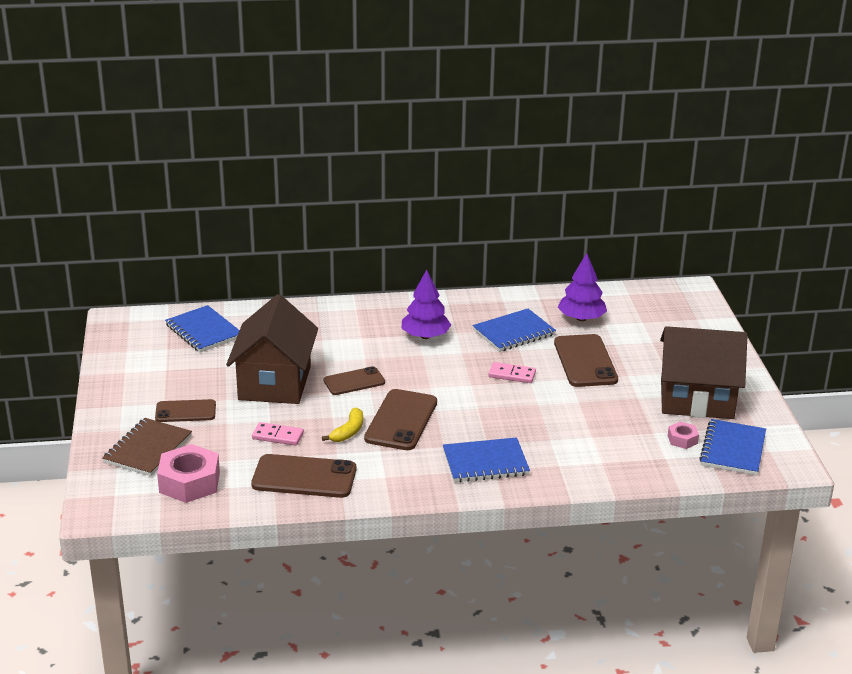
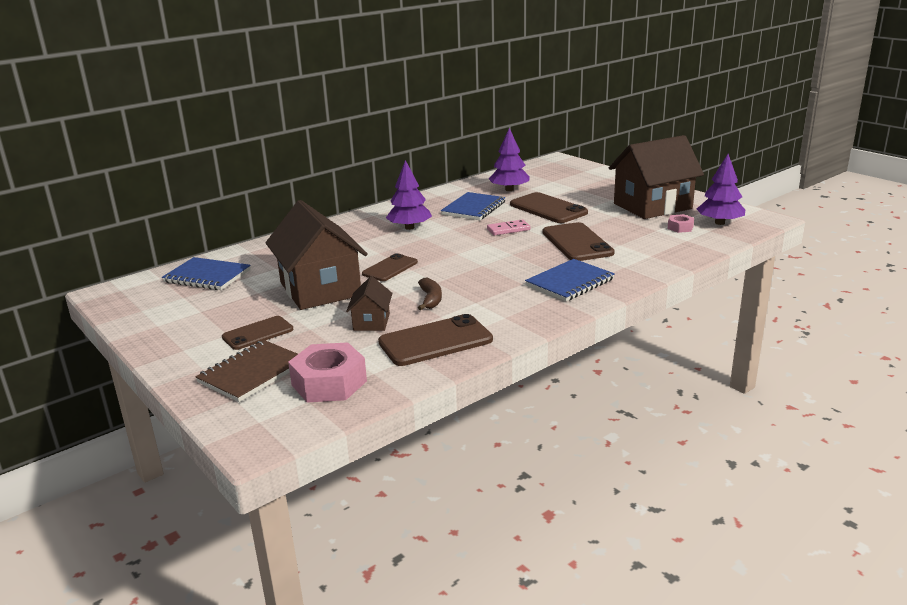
camera: 30 degrees left, 5 degrees down
(148, 449) = (252, 373): brown notebook -> brown notebook turned 45 degrees clockwise
(277, 436) = (371, 322): pink domino -> brown house
(348, 431) = (430, 299): yellow banana -> brown banana
(401, 420) = (464, 279): brown phone -> brown phone (577, 243)
(733, 449) = (719, 223): blue notebook -> purple tree

